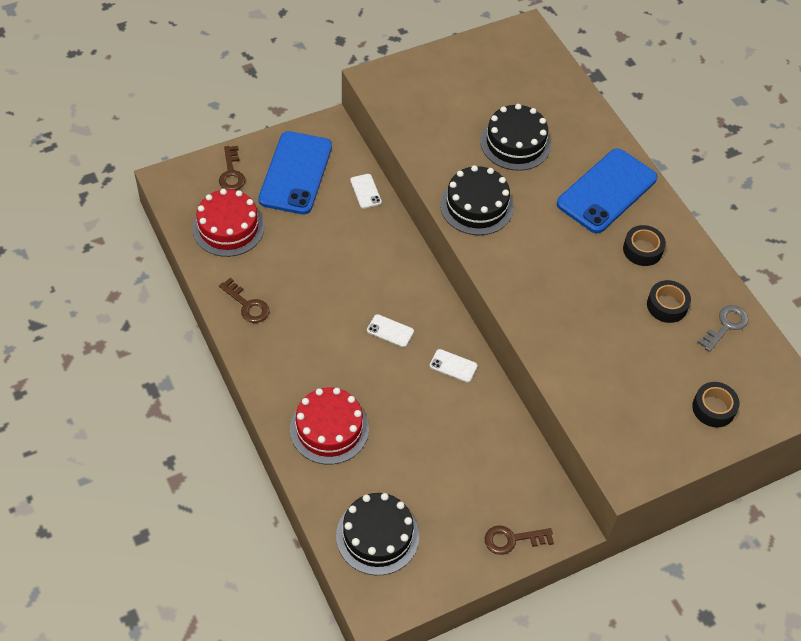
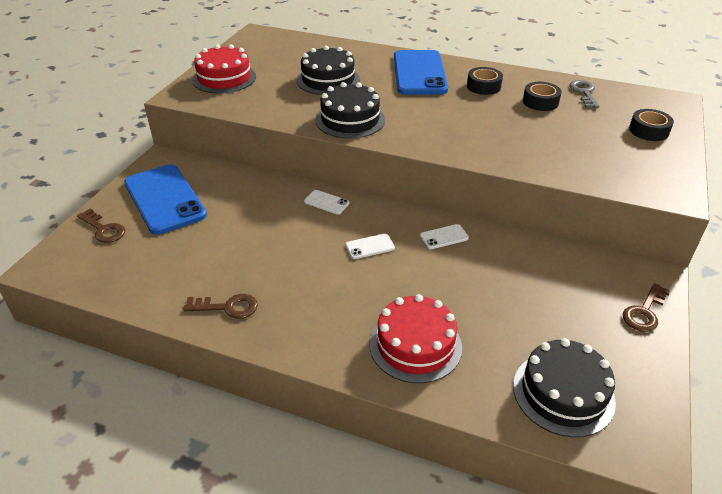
camera: 40 degrees left, 15 degrees down
(228, 227) = (143, 265): red cake -> red cake (224, 78)
(365, 191) = (237, 179): white phone -> white phone (326, 202)

